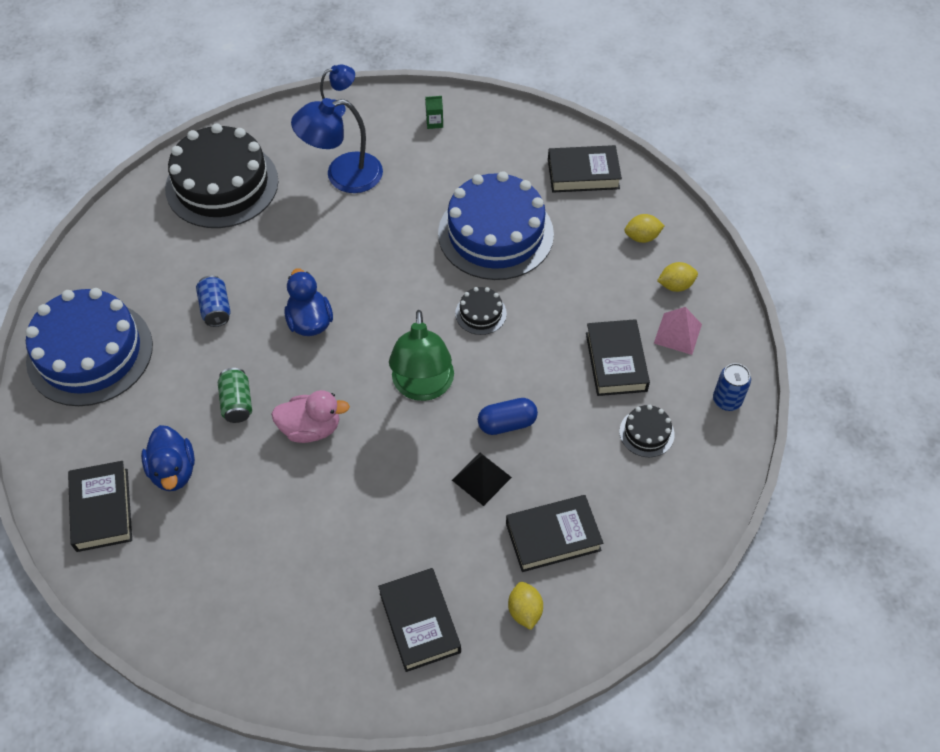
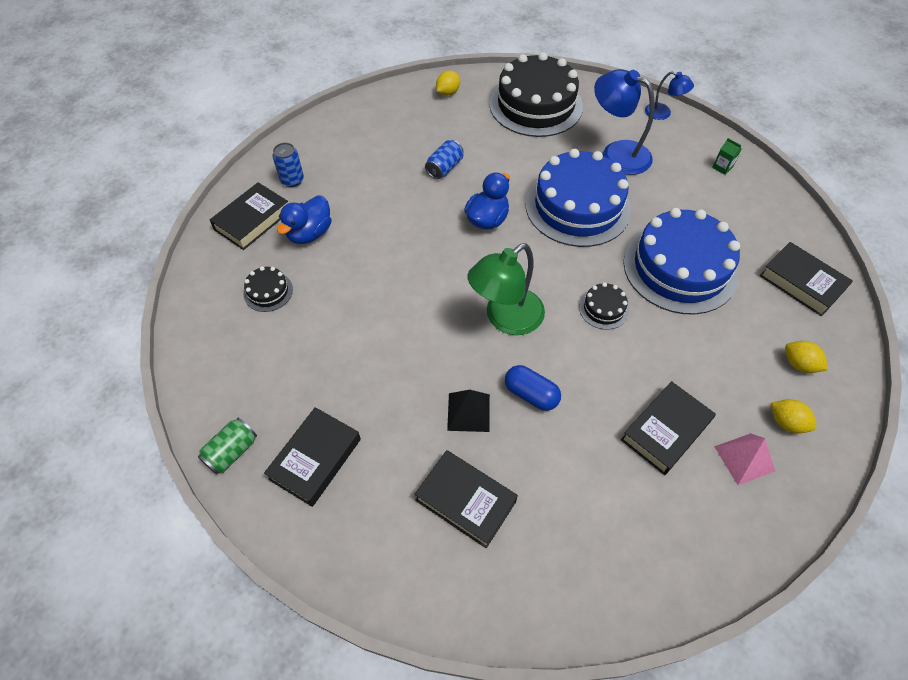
camera: 50 degrees right, 0 degrees up
(90, 353) = (353, 137): blue cake -> blue cake (577, 206)
(237, 403) = (388, 228): green can -> green can (232, 452)
(311, 428) = (408, 280): pink duck -> none
(524, 611) = (383, 528): yellow lemon -> yellow lemon (448, 92)
(646, 433) = (626, 503): black cake -> black cake (268, 291)
(727, 400) = (726, 548): blue can -> blue can (292, 180)

